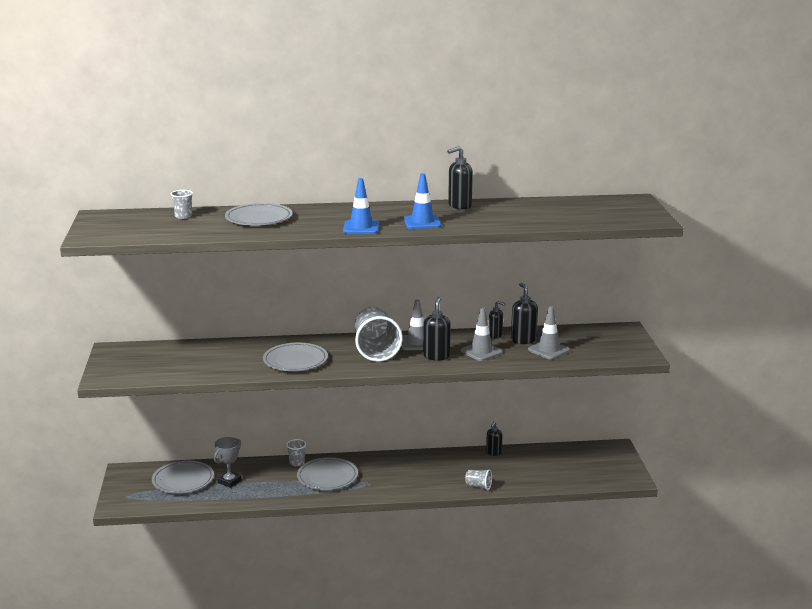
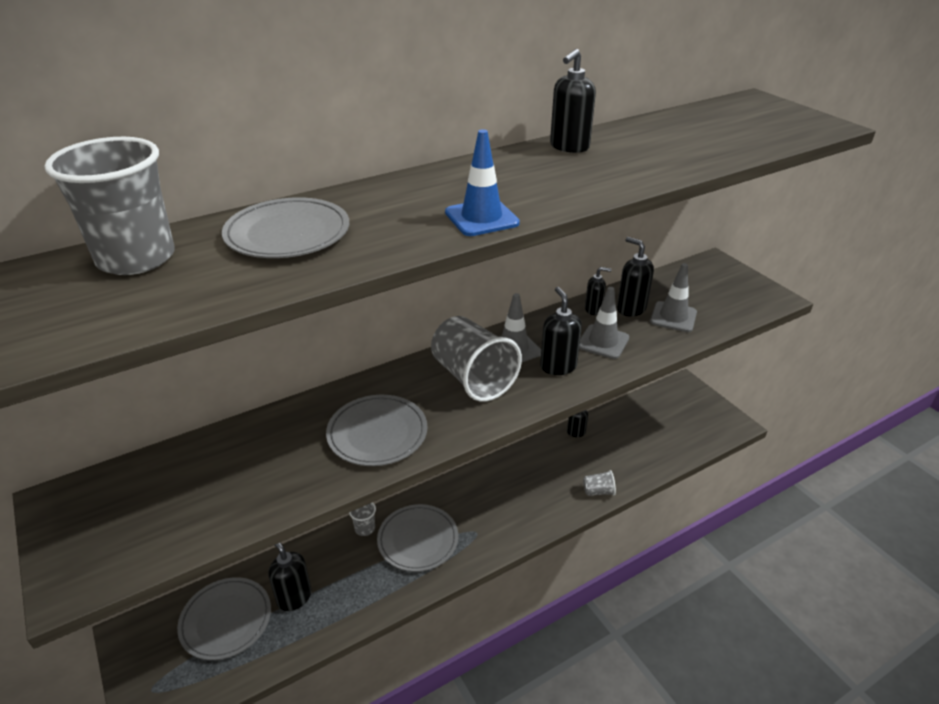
camera: 25 degrees left, 15 degrees up
(183, 216) = (136, 258): grey cup -> grey cup, size x2.22
(229, 481) = (294, 597): grey trophy -> black soap dispenser
(422, 222) = (559, 187): blue traffic cone -> none

